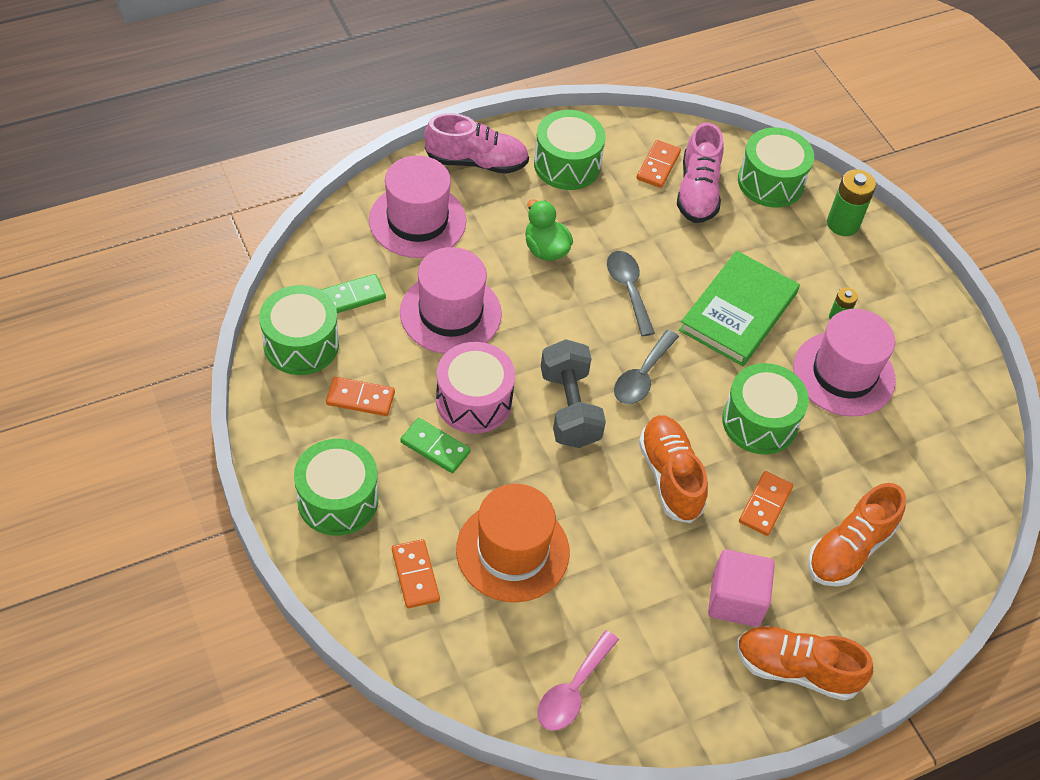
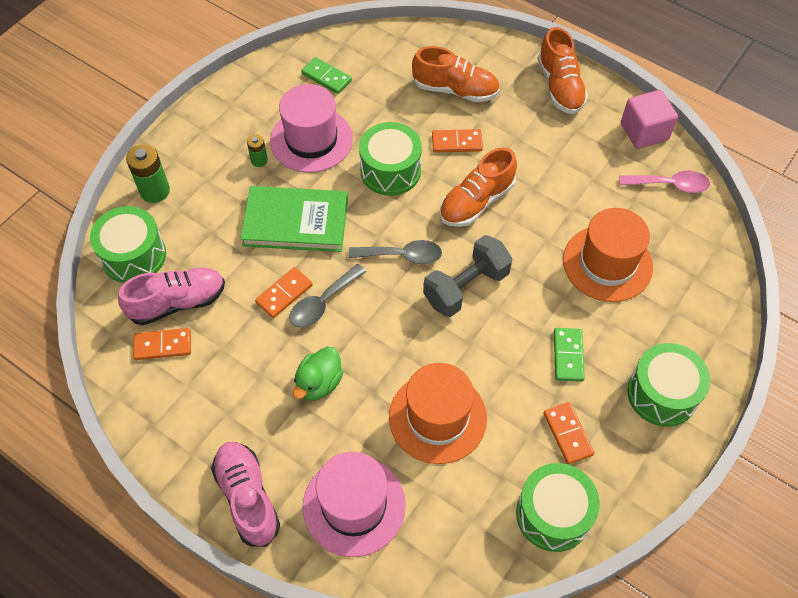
camera: 115 degrees left, 5 degrees up
(352, 297) = (476, 505): green domino -> green domino (326, 77)
(415, 575) = (673, 310): orange domino -> orange domino (284, 294)
(450, 313) = (437, 417): pink hat -> orange hat
(474, 401) = (508, 353): pink drum -> none
(567, 164) = (204, 418): green drum -> none
(736, 600) = (539, 131): pink cube -> pink cube (644, 132)

